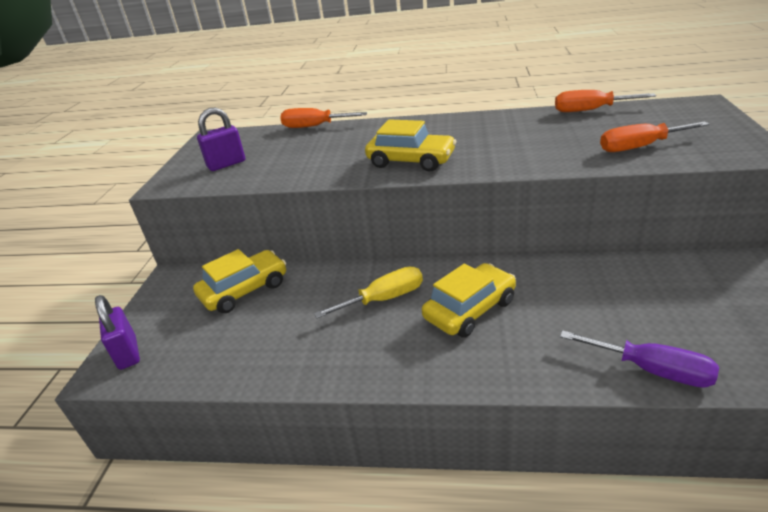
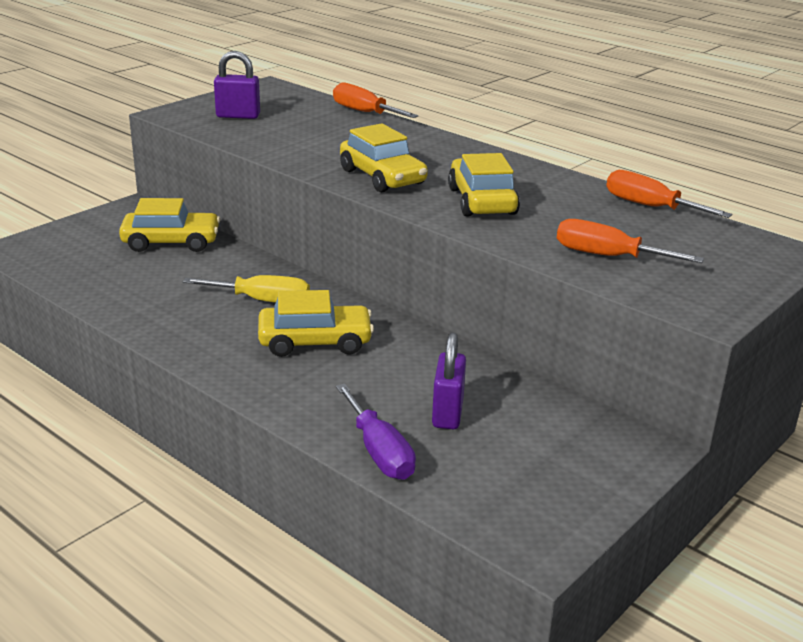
camera: 30 degrees right, 5 degrees down
(128, 353) = (39, 245): purple padlock -> purple padlock (447, 413)
(502, 148) = (481, 201): none -> yellow car

